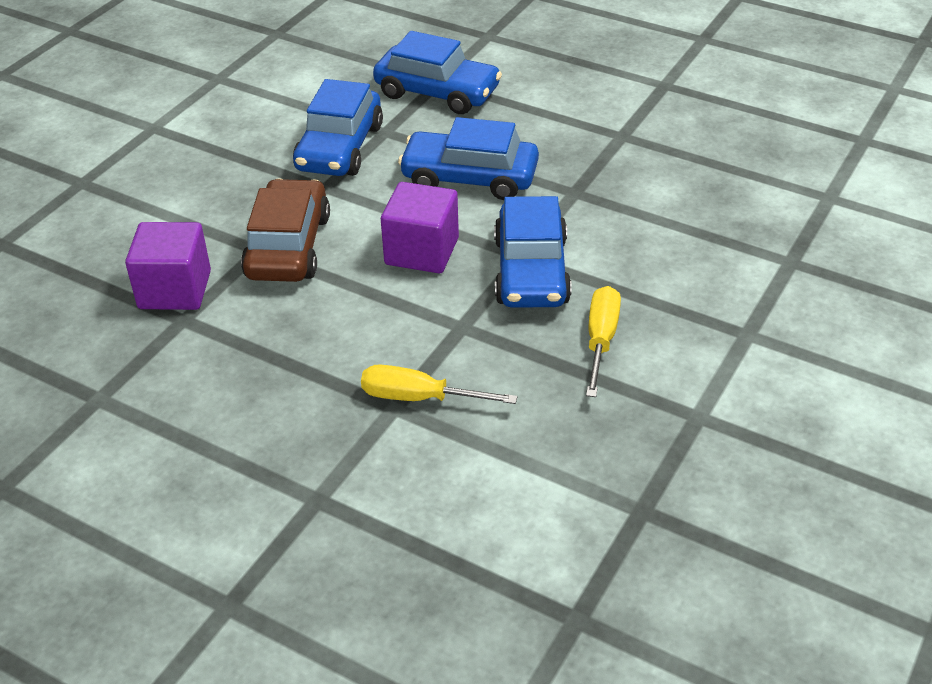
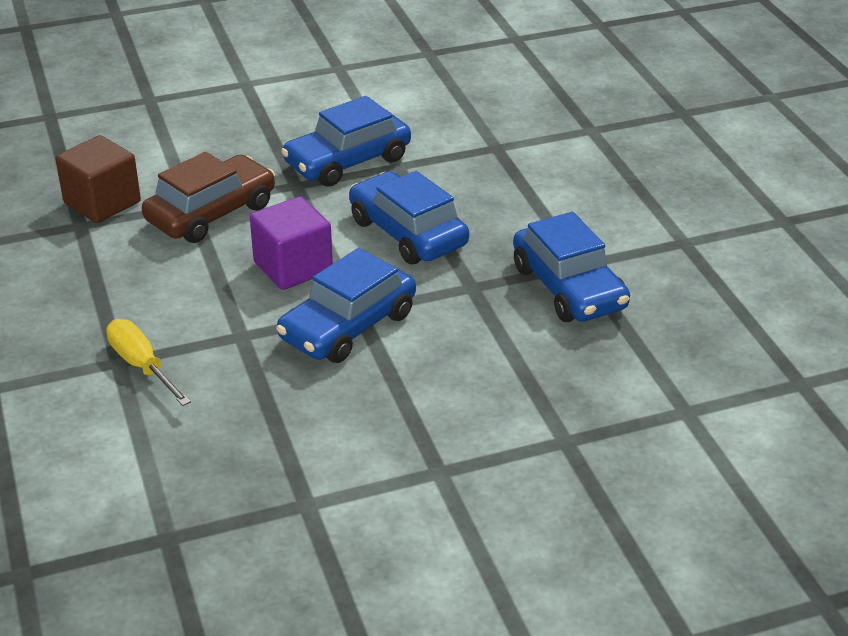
camera: 40 degrees right, 5 degrees down
(175, 290) = (102, 202): purple cube -> brown cube
(437, 92) = (481, 155): blue car -> blue car (568, 288)
(601, 340) = (321, 406): yellow screwdriver -> none

